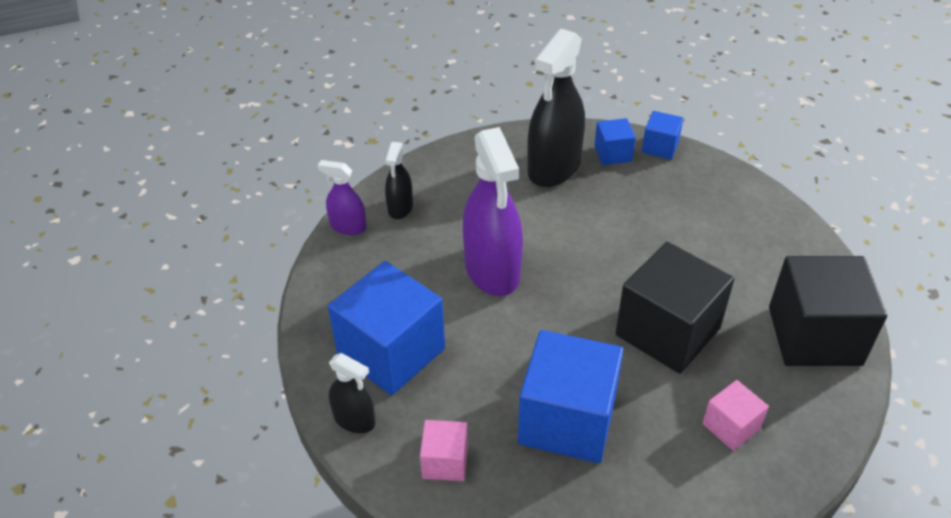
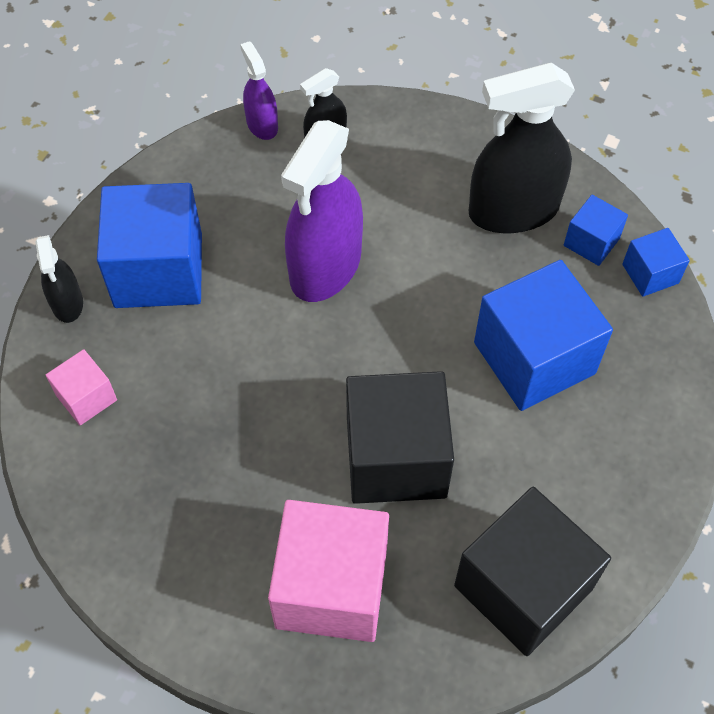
camera: 45 degrees right, 15 degrees up
(567, 420) = (213, 452): blue cube -> blue cube (534, 358)
(731, 426) = (331, 587): pink cube -> pink cube, size x2.03

